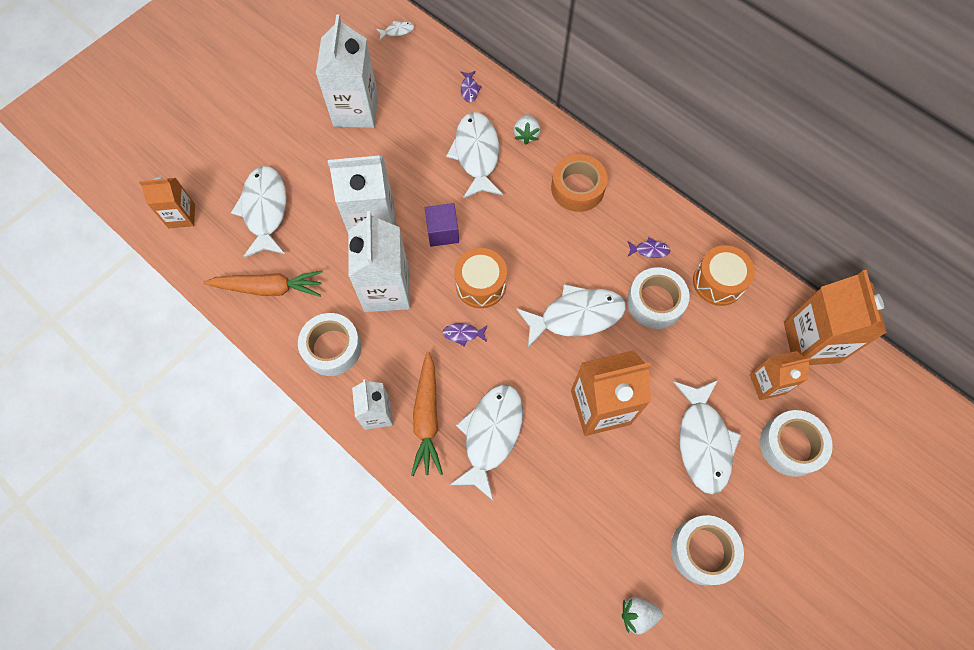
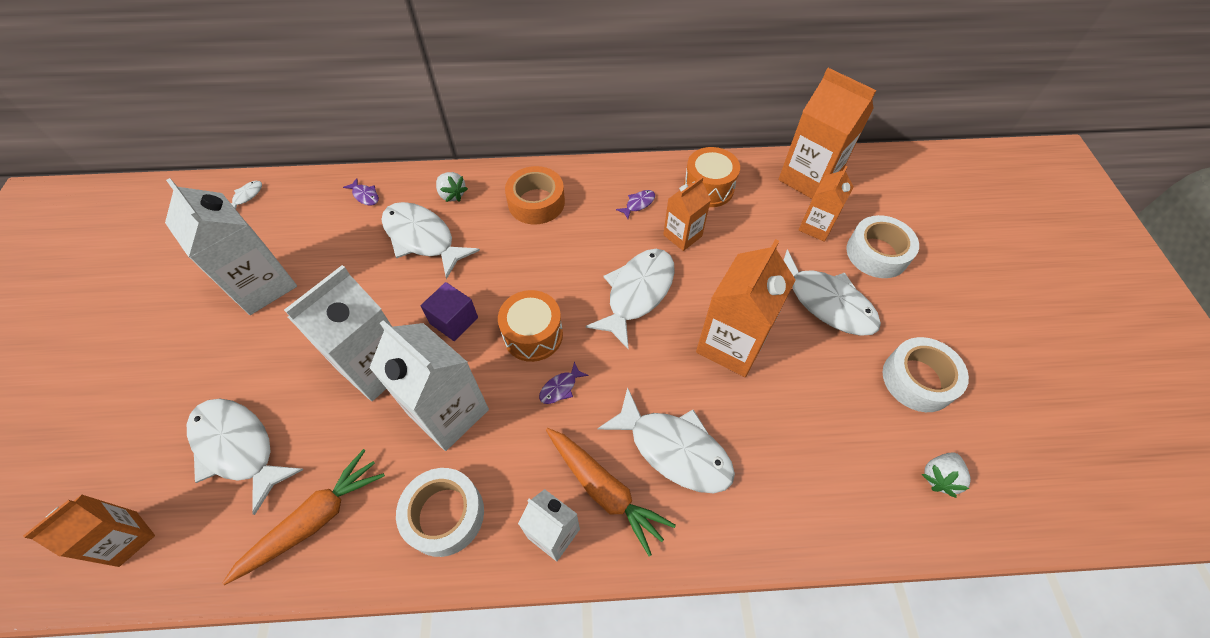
camera: 45 degrees left, 10 degrees down
(491, 435) = (674, 449): white fish -> white fish turned 150 degrees clockwise
(655, 302) = (682, 235): white tape -> orange carton

